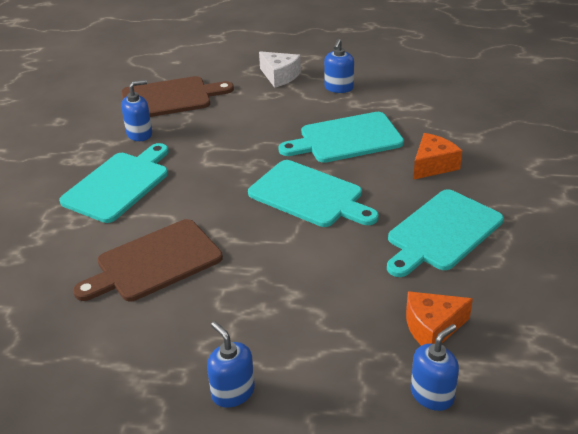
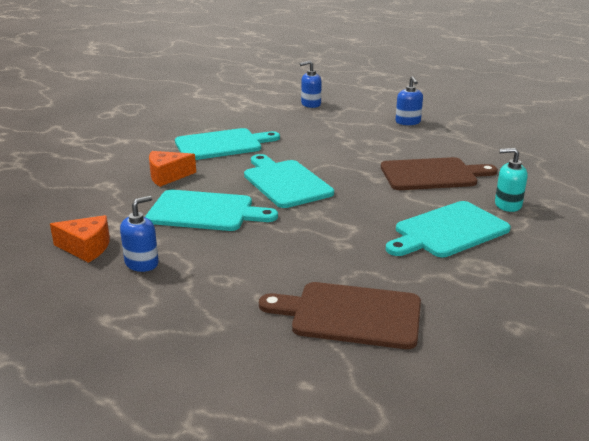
camera: 155 degrees left, 10 degrees down
(61, 238) = (507, 205): none -> turquoise soap dispenser
(139, 134) = (410, 276): blue soap dispenser -> none
(279, 76) = (186, 302): white cheese -> none
(432, 328) = (283, 118): orange cheese -> orange cheese (86, 248)

